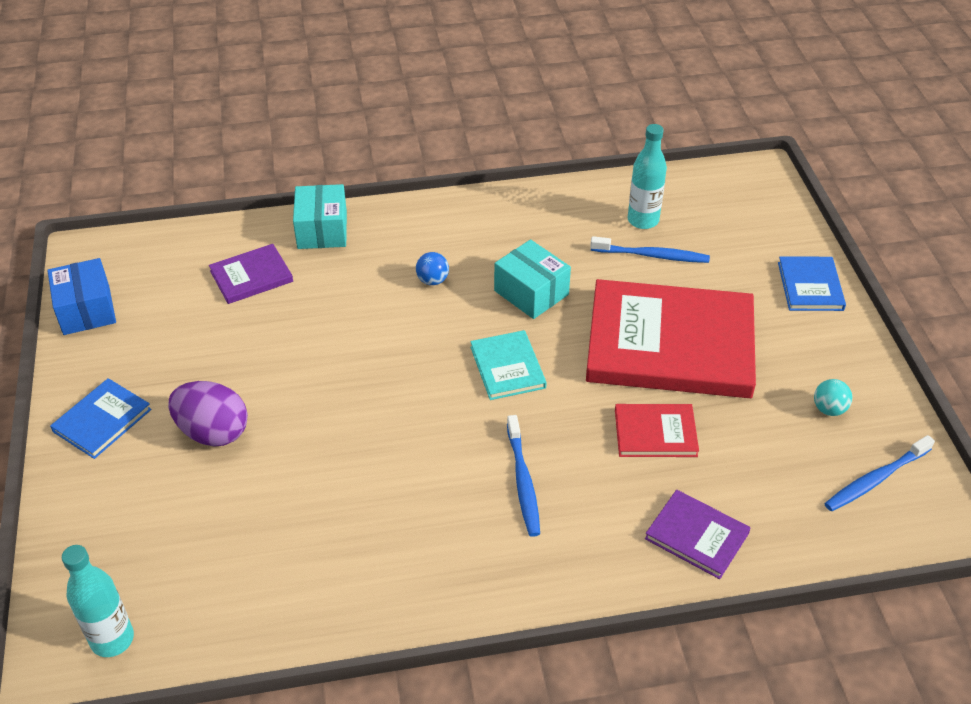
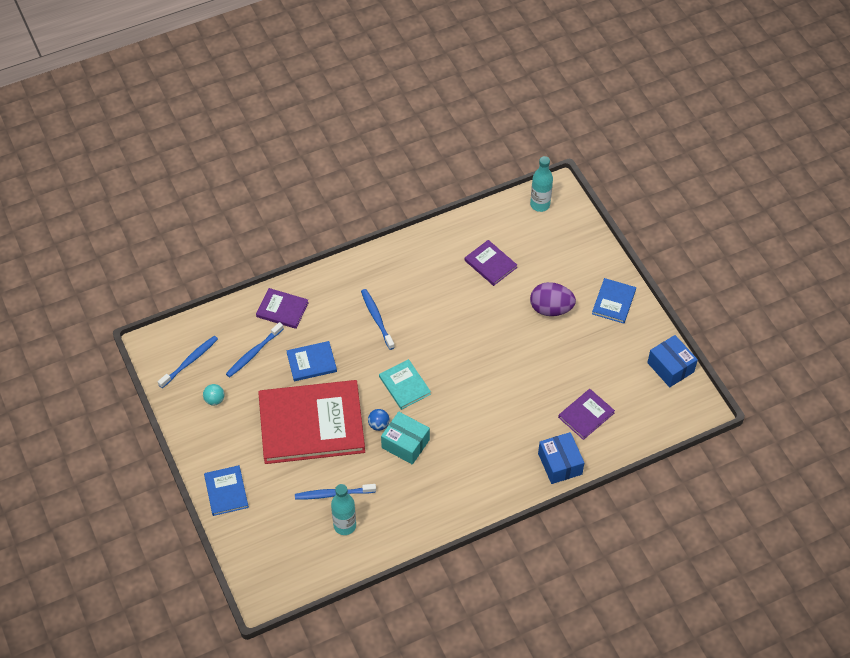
camera: 165 degrees right, 10 degrees up
(275, 535) = (490, 264): none -> purple book
(322, 230) = (560, 464): turquoise box -> blue box
(432, 280) = (471, 439): blue ball -> blue ball (379, 425)
(655, 433) = (311, 362): red book -> blue book
(758, 469) = (253, 353): none -> blue toothbrush

